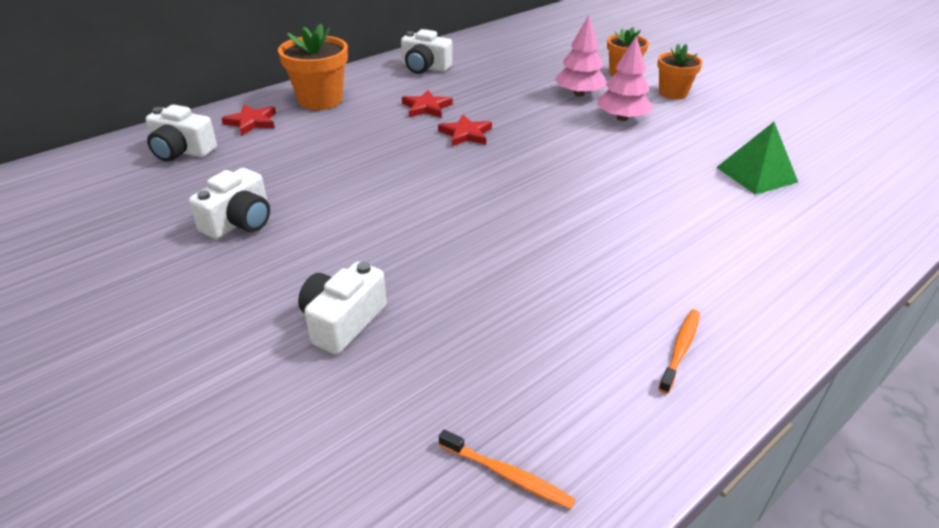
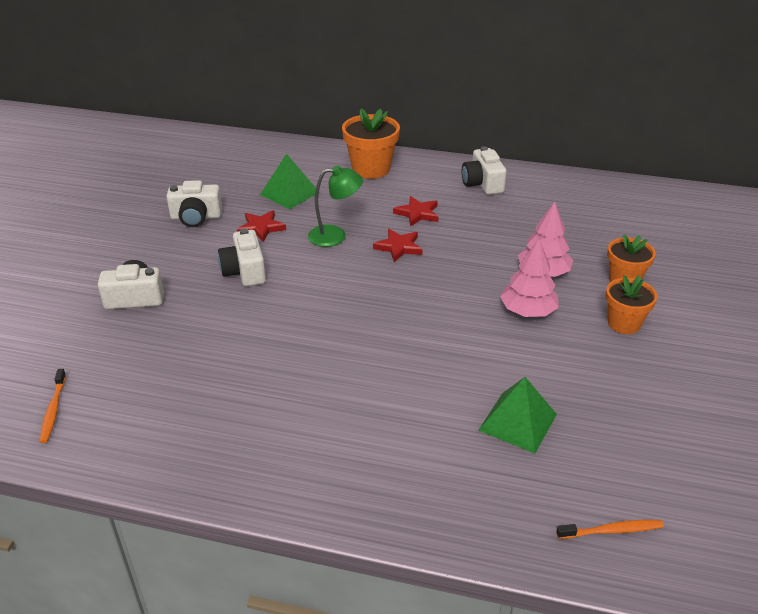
camera: 55 degrees right, 0 degrees up
(182, 151) = (248, 159): white camera -> white camera (244, 271)
(252, 122) = (310, 162): red star -> red star (261, 228)
(289, 152) = (289, 193): none -> green pyramid
(403, 156) = (335, 235): none -> green lamp
(680, 349) = (215, 446): orange toothbrush -> orange toothbrush (611, 530)

